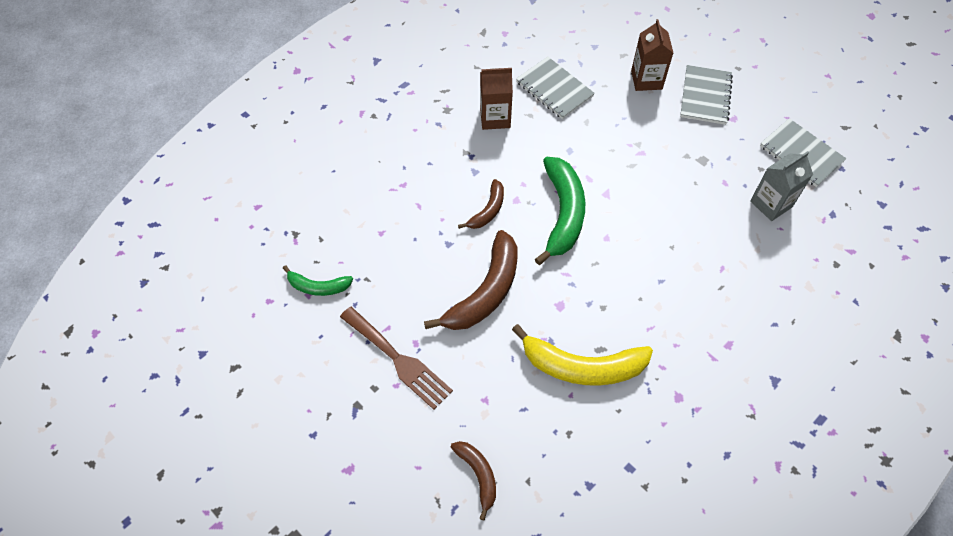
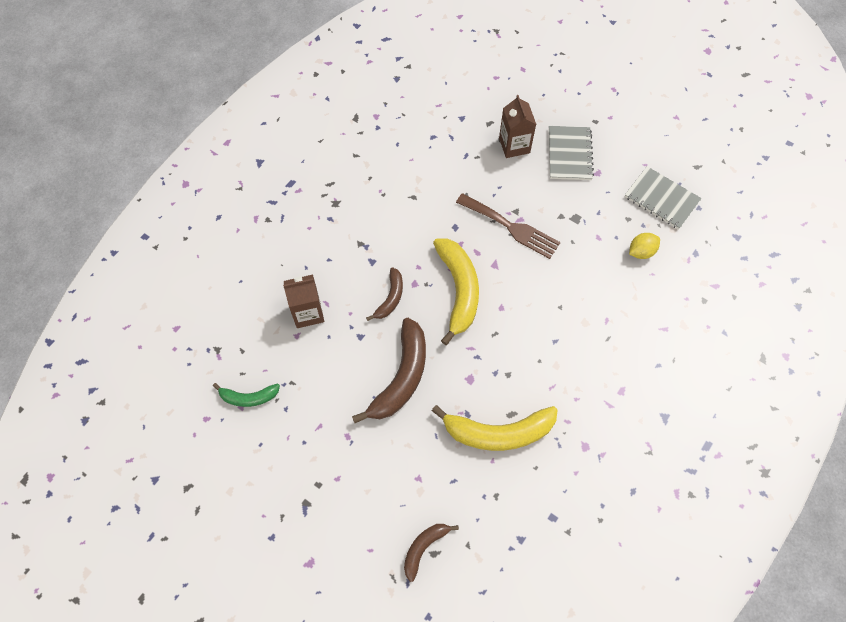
camera: 10 degrees left, 5 degrees up
(398, 360) = (335, 455): brown fork -> brown fork (511, 227)
(478, 475) = (424, 548): brown banana -> brown banana turned 105 degrees counterclockwise
(495, 118) = (381, 204): brown carton -> brown carton (308, 313)
(554, 89) = (431, 167): grey notebook -> none
(563, 214) = (458, 290): green banana -> yellow banana
(771, 204) = (641, 252): grey carton -> yellow lemon

